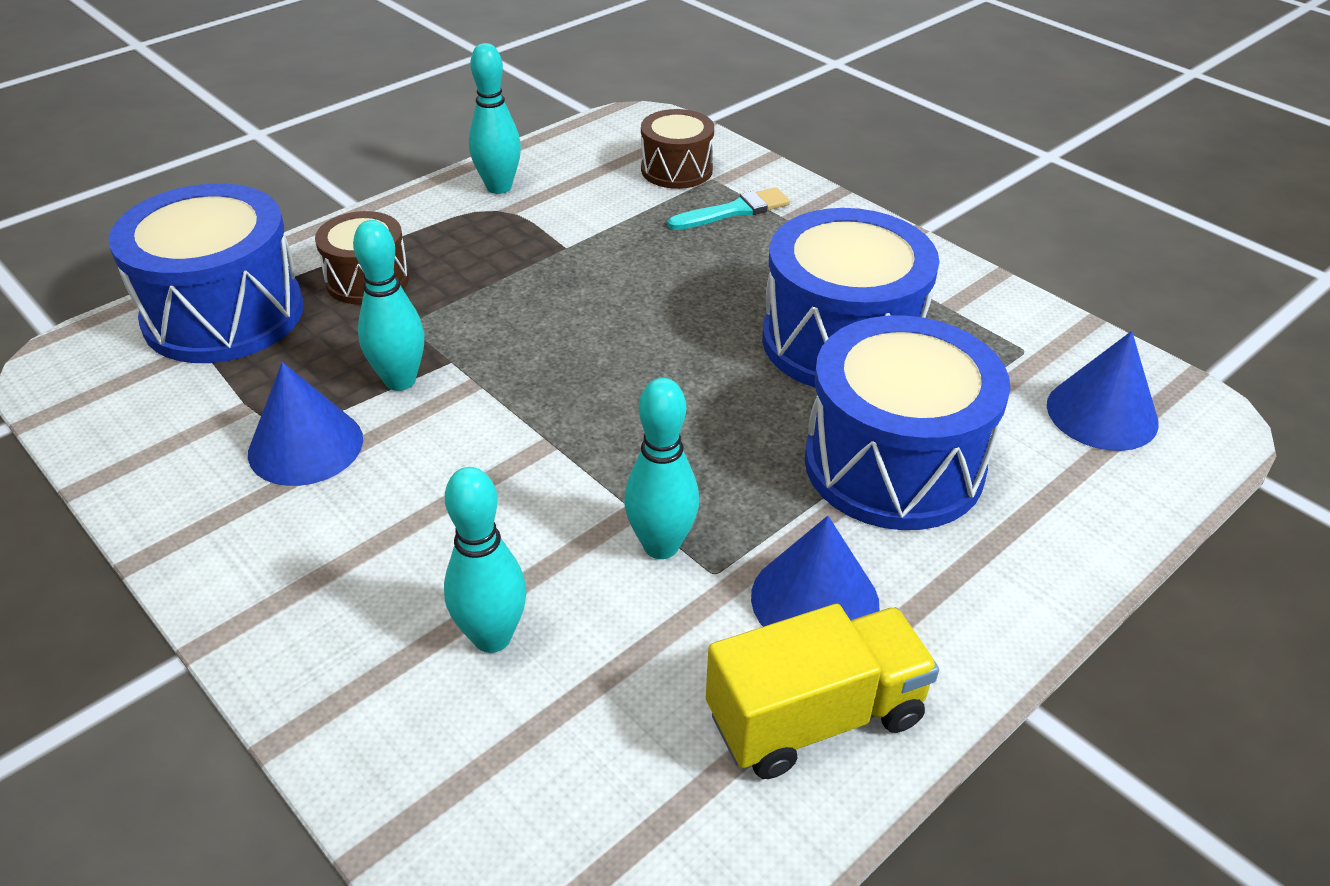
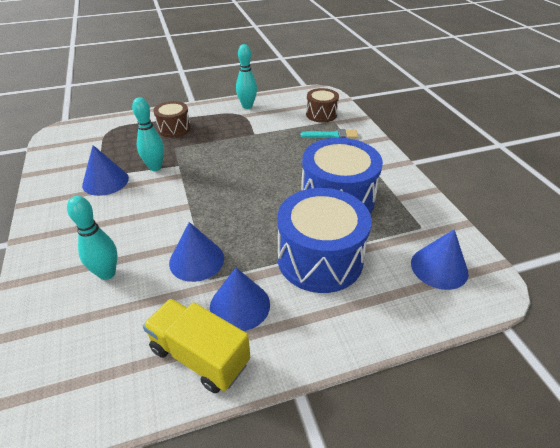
camera: 25 degrees right, 0 degrees up
(224, 314) = (118, 129): blue drum -> none
(661, 546) = (196, 260): turquoise bowling pin -> blue cone
(815, 716) = (199, 356): yellow truck -> yellow truck turned 150 degrees counterclockwise

